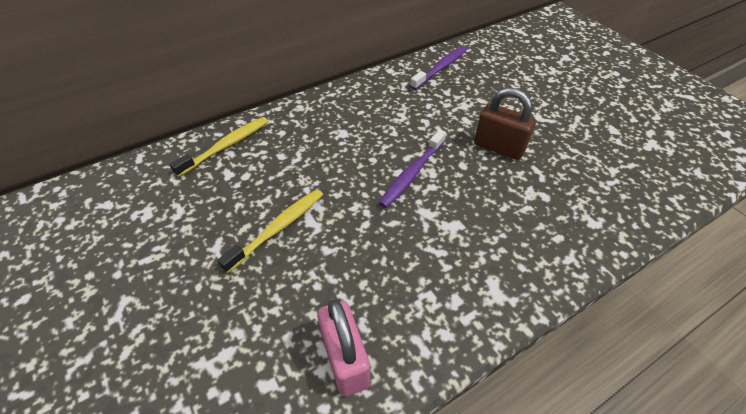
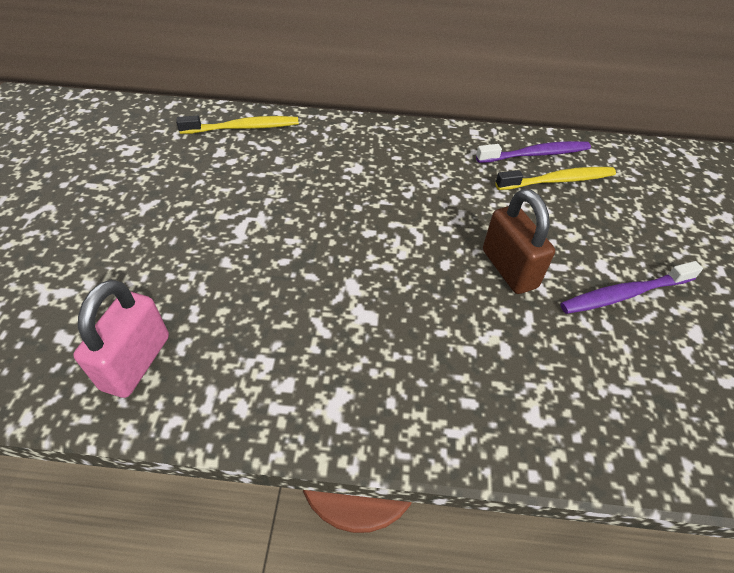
camera: 35 degrees right, 0 degrees up
(278, 228) = (207, 219): yellow toothbrush -> yellow toothbrush (558, 180)
(412, 173) = (381, 241): purple toothbrush -> purple toothbrush (624, 294)

